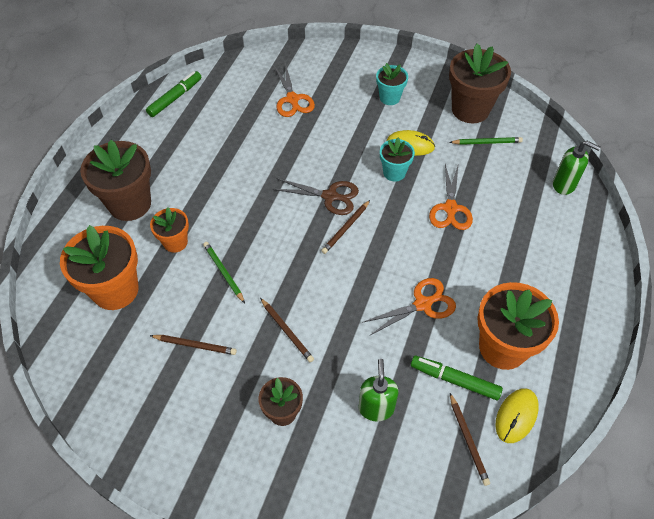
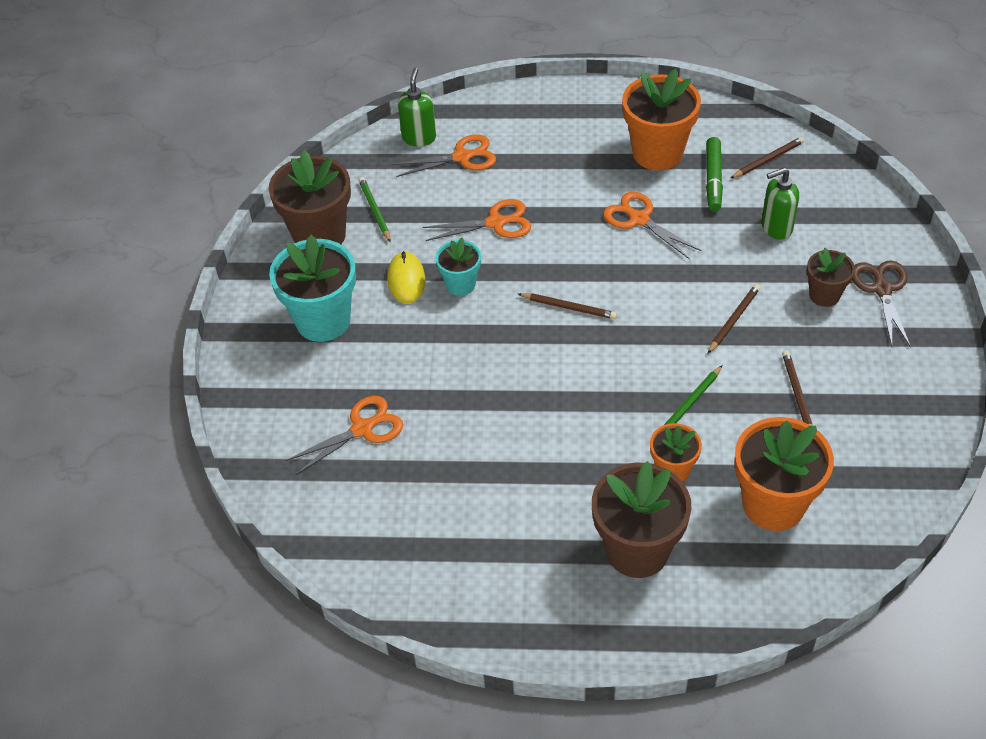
camera: 105 degrees left, 5 degrees down
(175, 98) = (409, 583): green marker -> none
(330, 196) = (526, 335): brown scissors -> brown scissors (882, 289)
(389, 98) = (323, 320): turquoise flower pot -> turquoise flower pot, size x1.81
(516, 416) = (725, 133): yellow mouse -> none
(533, 206) = (462, 157): none -> orange scissors

